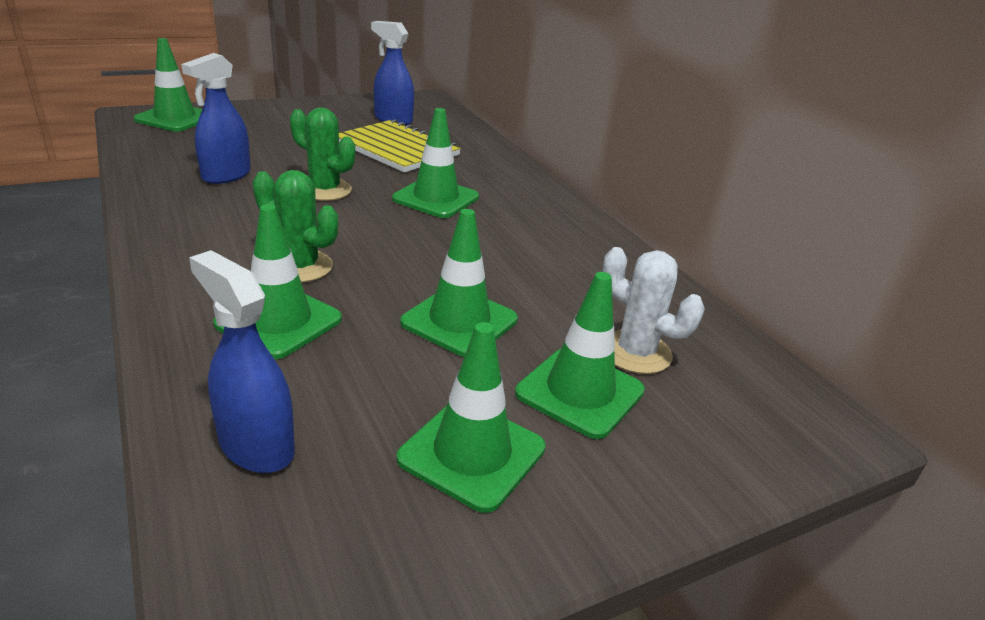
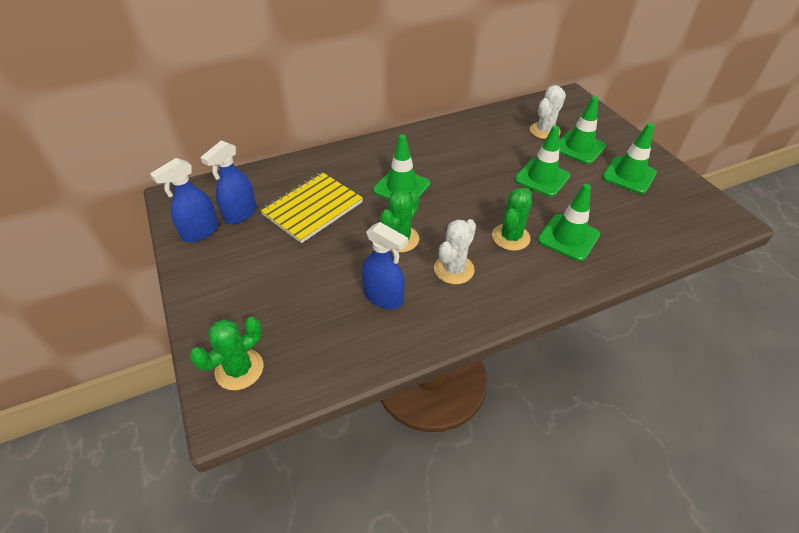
camera: 85 degrees left, 15 degrees up
(175, 118) = (239, 369): green traffic cone -> green cactus
(251, 217) = (454, 269): none -> white cactus
(256, 446) = (655, 231): blue spray bottle -> blue spray bottle (200, 232)

